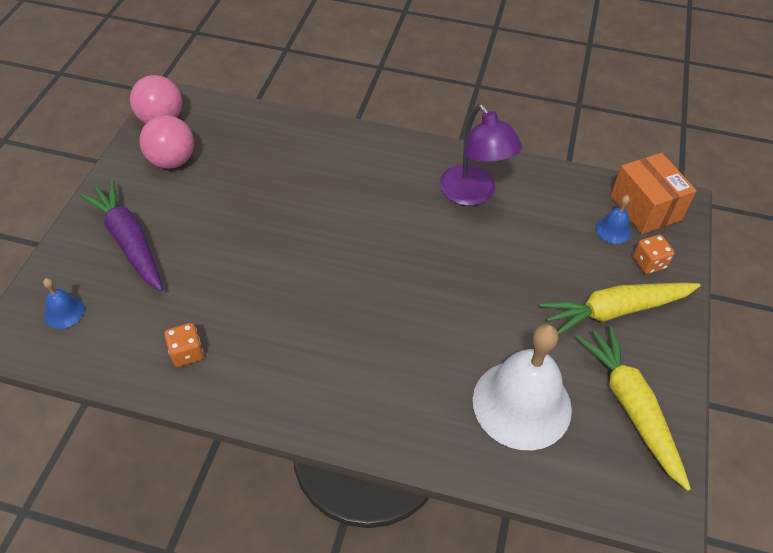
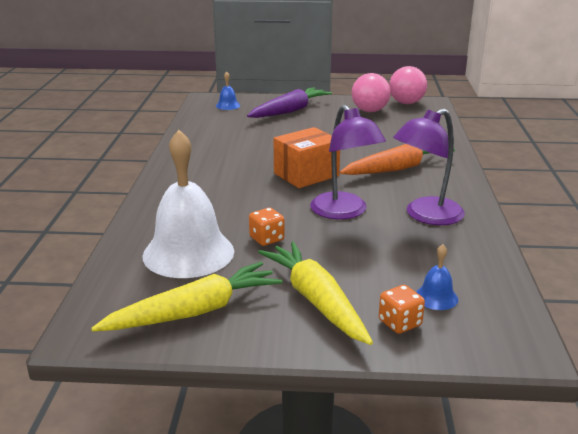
camera: 80 degrees right, 25 degrees down
(187, 353) = (207, 136): orange dice -> orange dice (266, 239)
(359, 184) = (397, 168): none -> orange carrot
(453, 253) = (344, 212): none -> purple lamp
(645, 208) = (491, 320): orange box -> orange box (306, 175)

